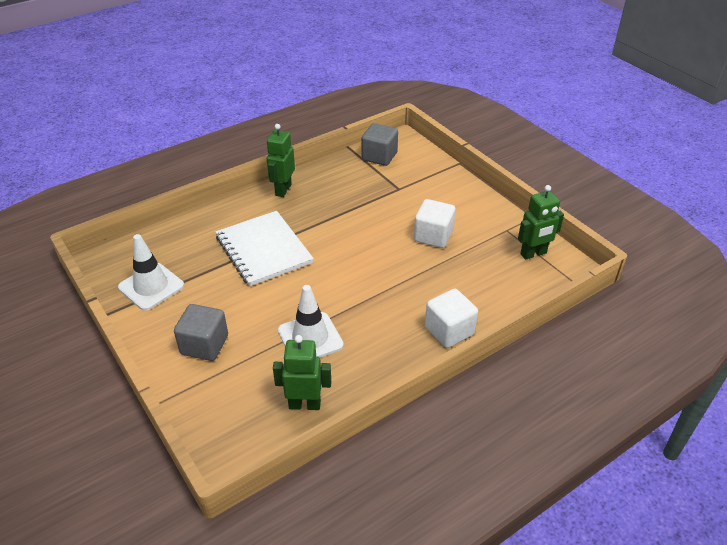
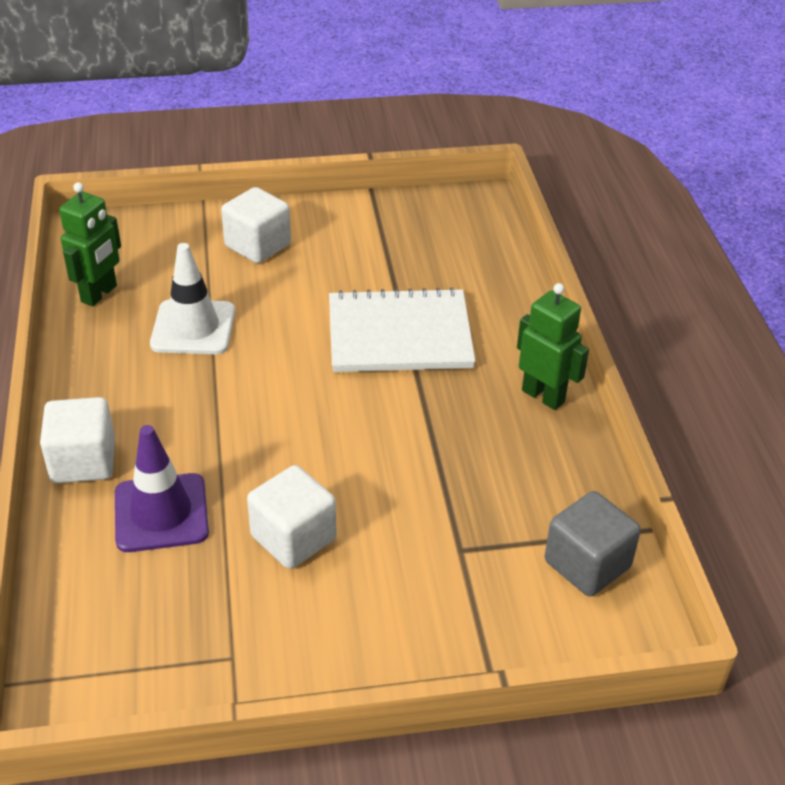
camera: 115 degrees right, 0 degrees up
(151, 286) = (395, 227): white traffic cone -> none
(204, 345) = (258, 245): grey cube -> white cube
(456, 284) = (161, 513): none -> purple traffic cone
(533, 254) = (141, 661): green robot -> none

